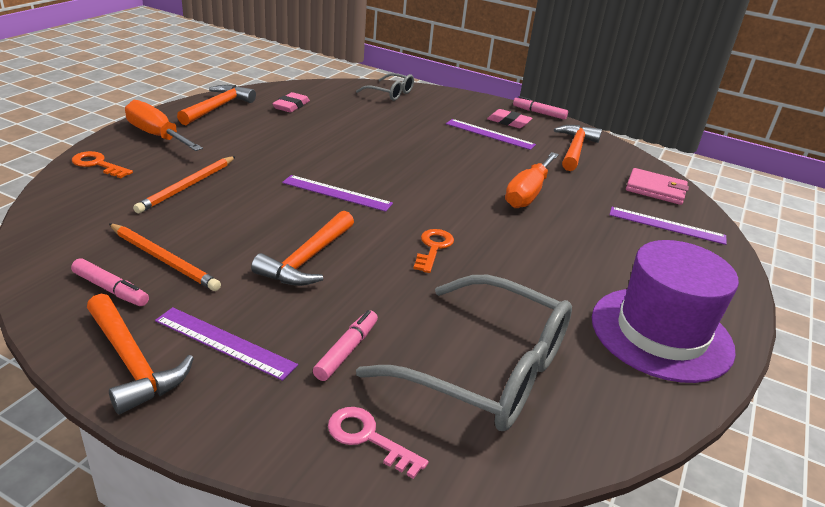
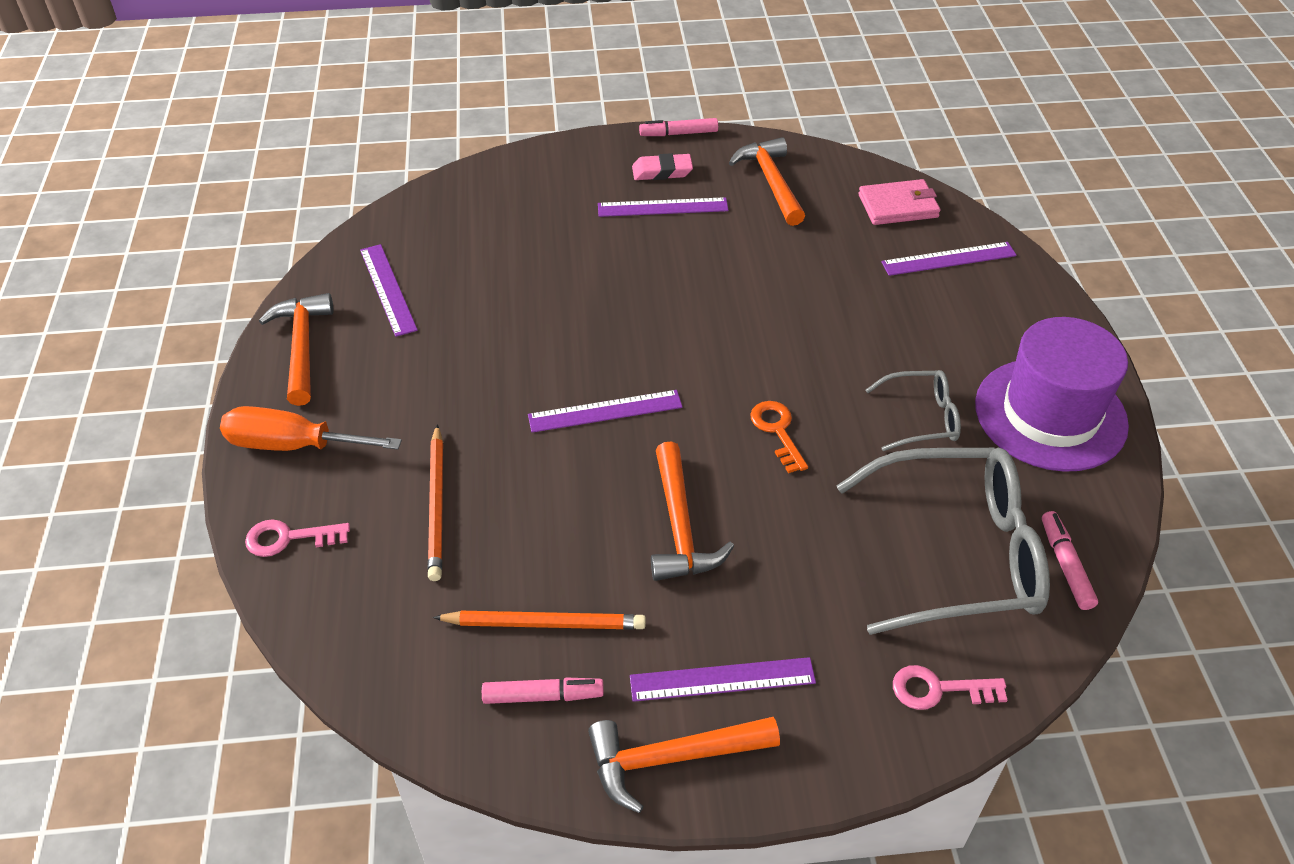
camera: 30 degrees left, 15 degrees up
(98, 164) = (289, 538): orange key -> pink key
(133, 362) = (671, 758): orange hammer -> orange hammer turned 150 degrees clockwise
(291, 106) = (388, 289): pink eraser -> purple ruler
(346, 351) = (831, 614): pink marker -> pink marker (1065, 565)
(390, 93) = (479, 192): grey glasses -> grey glasses (921, 418)
(528, 193) = (789, 289): orange screwdriver -> none

